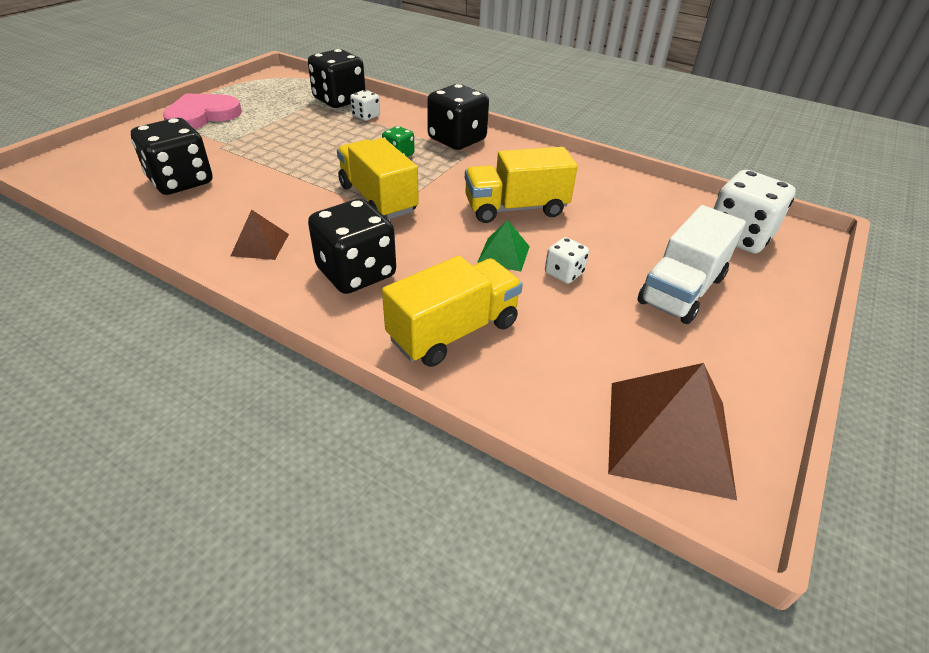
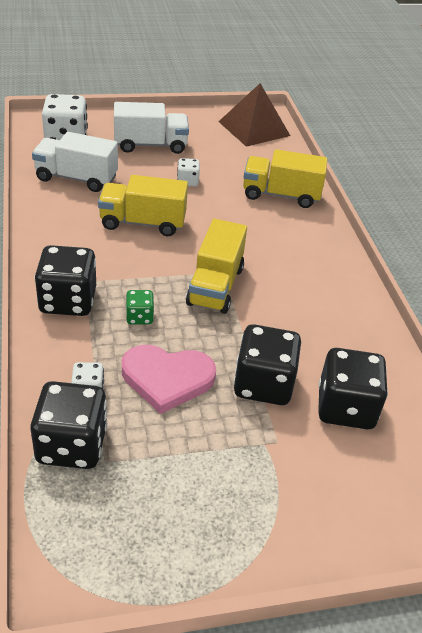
camera: 135 degrees left, 0 degrees up
(202, 115) = (250, 528): pink heart -> pink heart (167, 378)
(260, 245) = (331, 300): brown pyramid -> none
(356, 273) = (292, 247): black dice -> black dice (263, 384)
(503, 254) = (199, 206): green pyramid -> none
(515, 208) = (143, 223): yellow truck -> yellow truck turned 150 degrees clockwise
(638, 208) = (76, 178): none -> white truck

